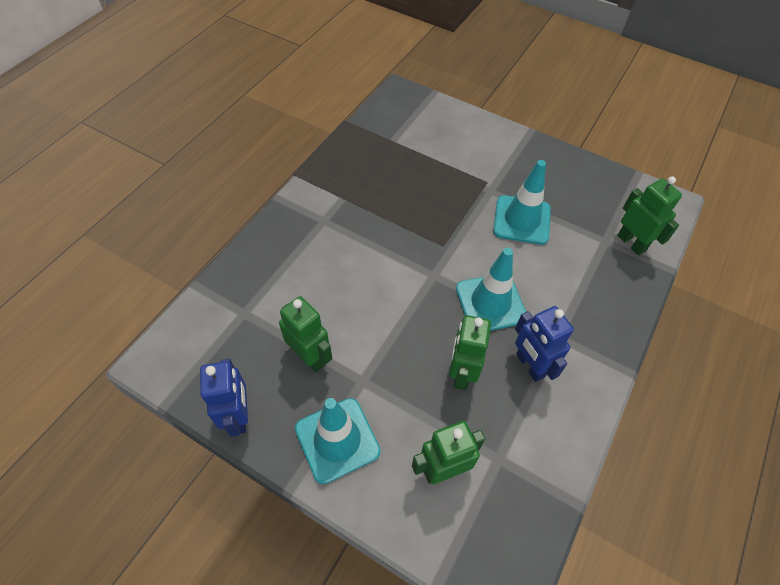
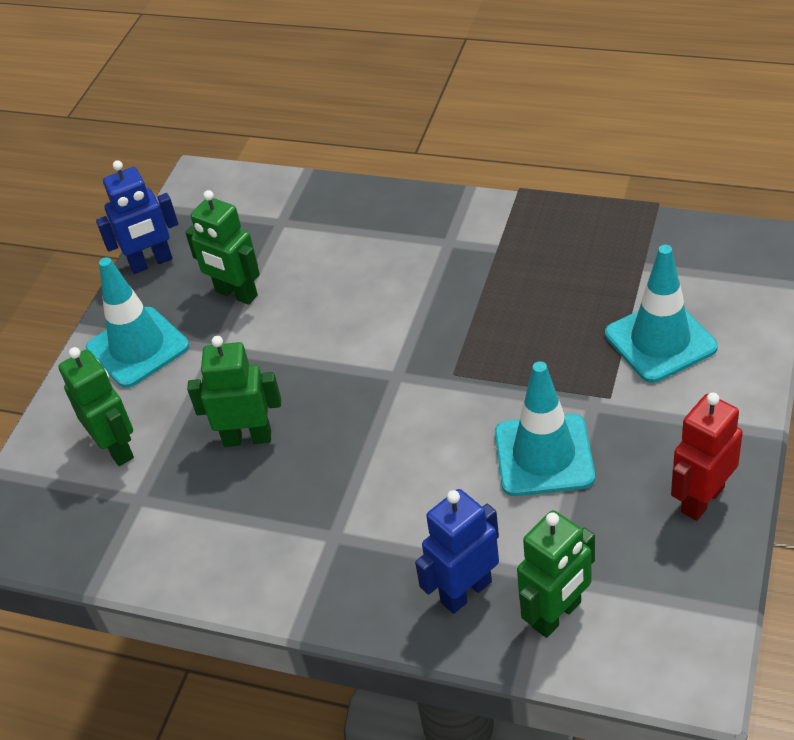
camera: 85 degrees right, 10 degrees down
(310, 357) = (236, 294): green robot -> green robot turned 90 degrees clockwise
(490, 303) = (368, 446): turquoise traffic cone -> turquoise traffic cone (660, 341)
(529, 365) = (276, 508): blue robot -> blue robot (465, 592)
(567, 167) = (702, 499): none -> red robot

